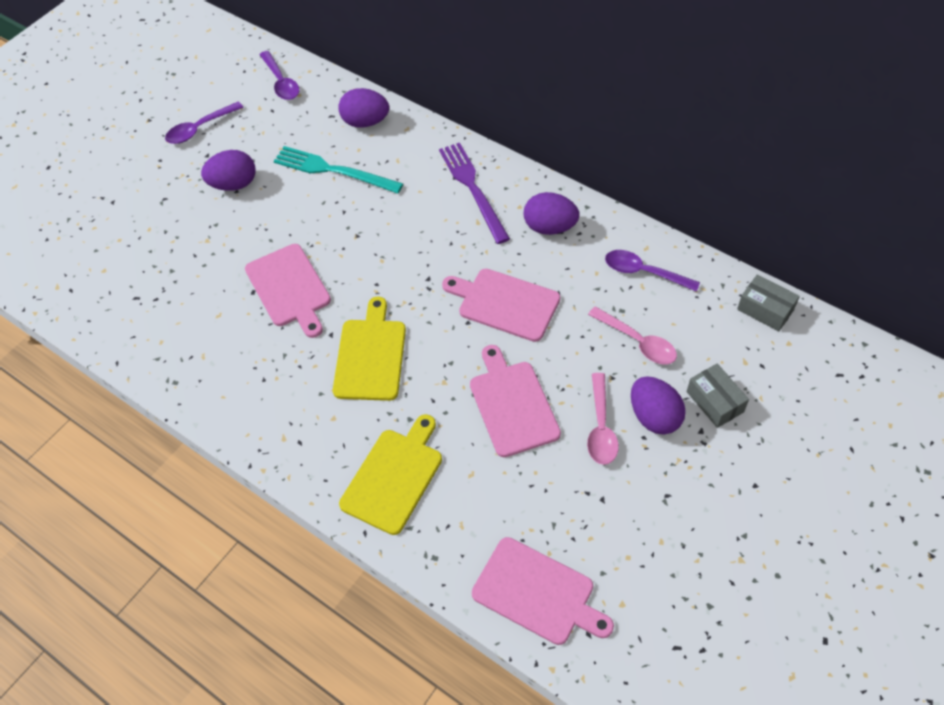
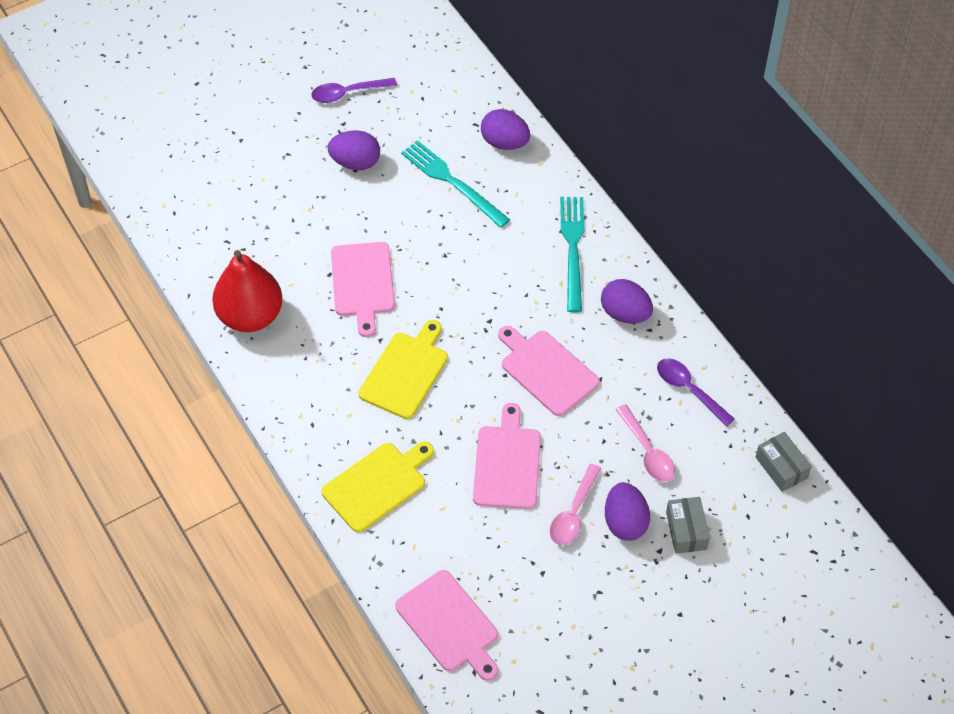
camera: 20 degrees right, 0 degrees up
(189, 359) = (250, 316): none -> red pear
(281, 82) = (444, 71): purple spoon -> none
(473, 189) = (572, 249): purple fork -> turquoise fork

